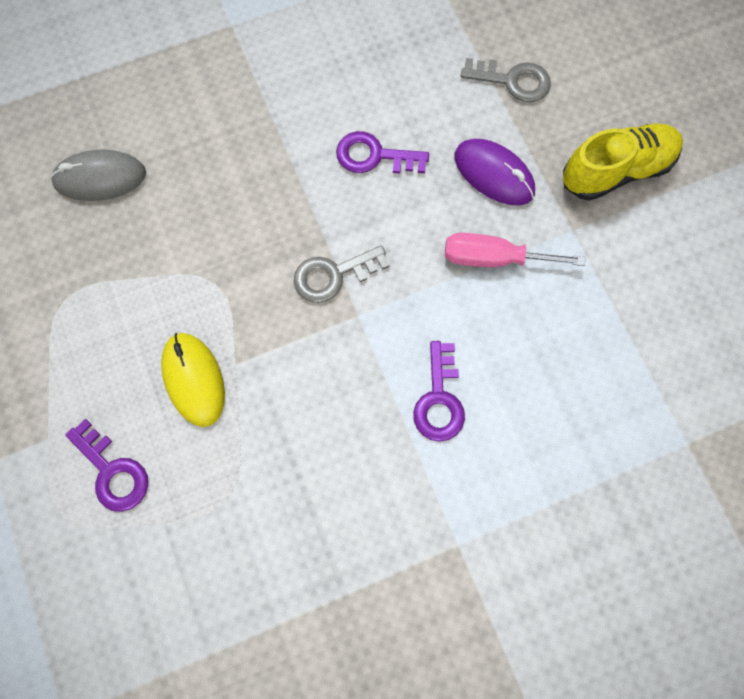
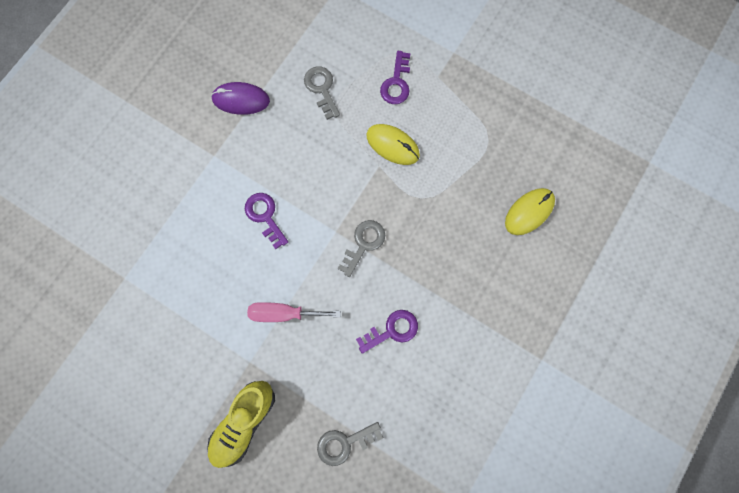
camera: 145 degrees right, 5 degrees up
(100, 178) = (529, 212): grey mouse -> yellow mouse
(112, 471) = (396, 83): purple key -> purple key turned 90 degrees counterclockwise
(226, 541) = (322, 89): none -> grey key
(493, 258) = (284, 313): pink screwdriver -> pink screwdriver turned 150 degrees counterclockwise
(494, 174) = (316, 367): purple mouse -> purple mouse (241, 100)

